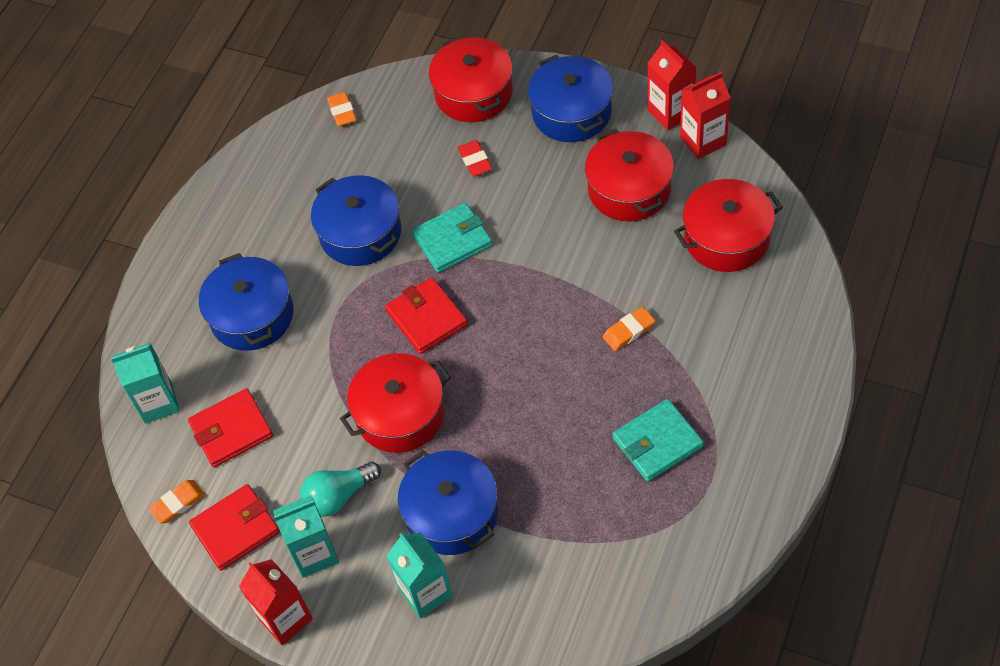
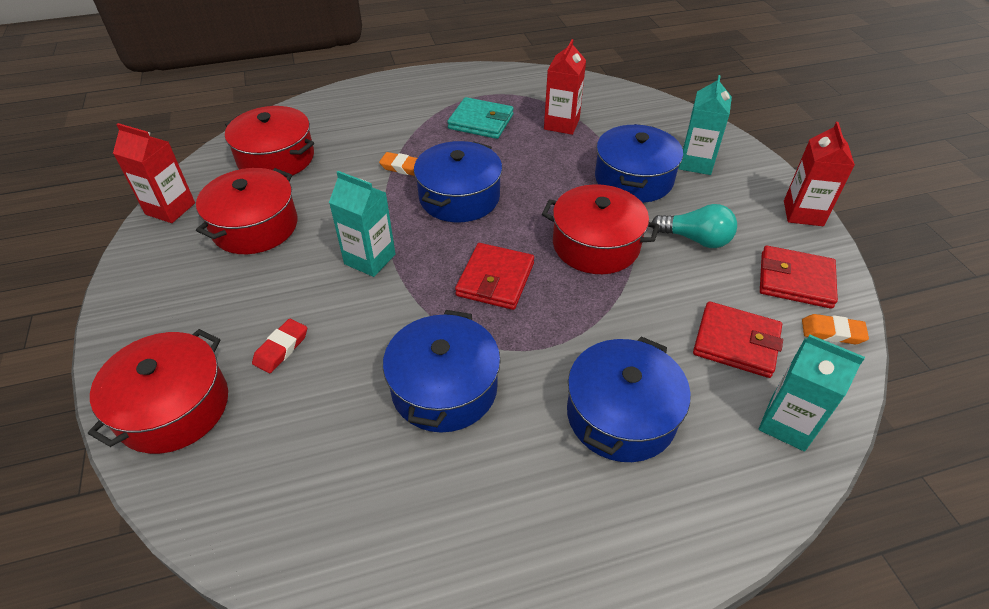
camera: 135 degrees left, 10 degrees down
(314, 554) = (748, 226): turquoise carton -> turquoise carton (370, 259)
(342, 111) = (271, 536): orange eraser -> none
(452, 240) = (397, 309): turquoise wallet -> none
(571, 112) = (170, 308): blue pot -> blue pot (459, 197)
(670, 112) = (140, 241): red carton -> red carton (561, 124)

